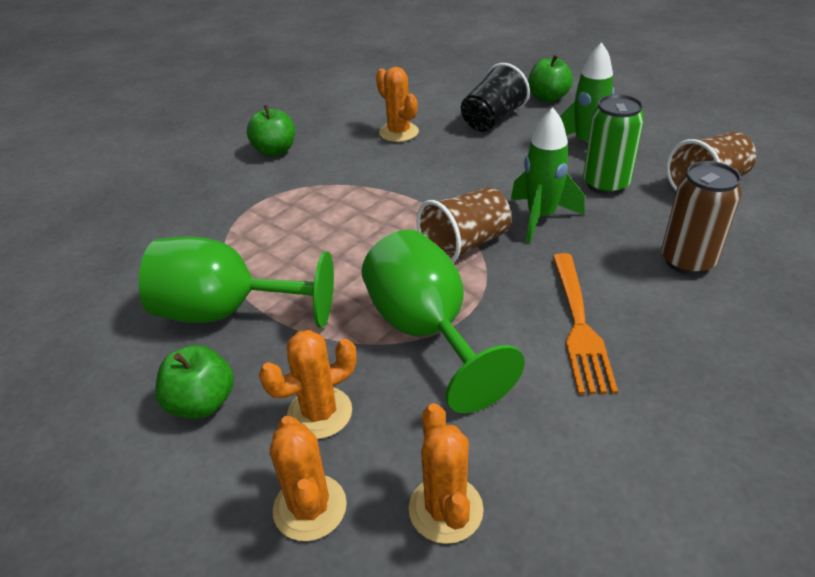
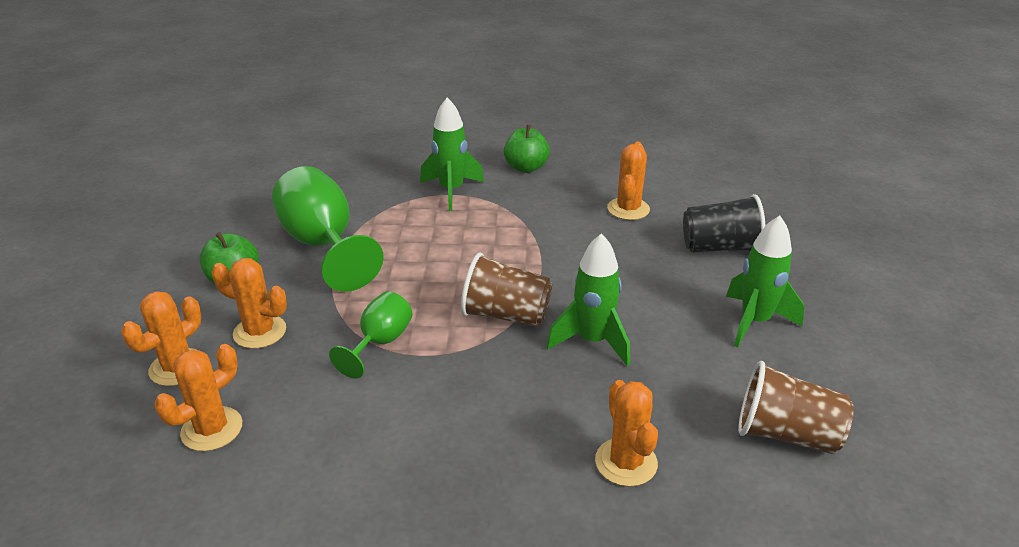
camera: 50 degrees right, 5 degrees down
(251, 201) = (451, 191): none -> green rocket
(427, 332) = (380, 343): green goblet -> green goblet, size x0.55
(548, 97) = (811, 263): green apple -> none
(578, 324) = (461, 422): orange fork -> none
(605, 184) = (696, 361): green can -> none
(687, 261) = (626, 462): brown can -> orange cactus

